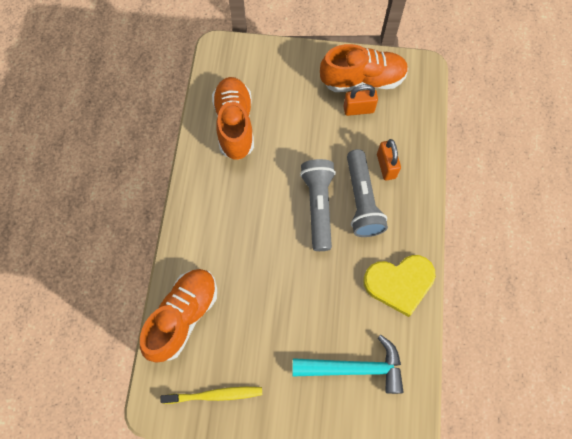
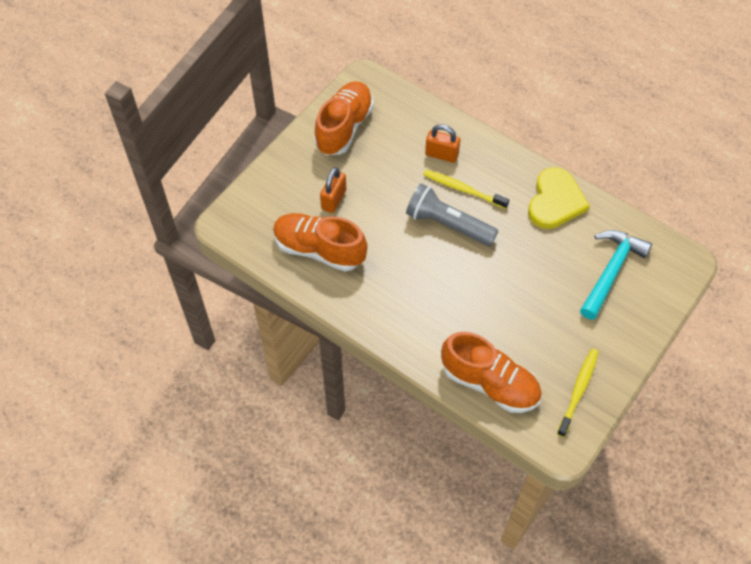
camera: 60 degrees left, 10 degrees down
(183, 316) = (490, 383): orange shoe -> orange shoe turned 150 degrees clockwise
(358, 109) = (372, 146): orange padlock -> orange padlock (333, 199)
(361, 200) = (463, 189): grey flashlight -> yellow toothbrush

